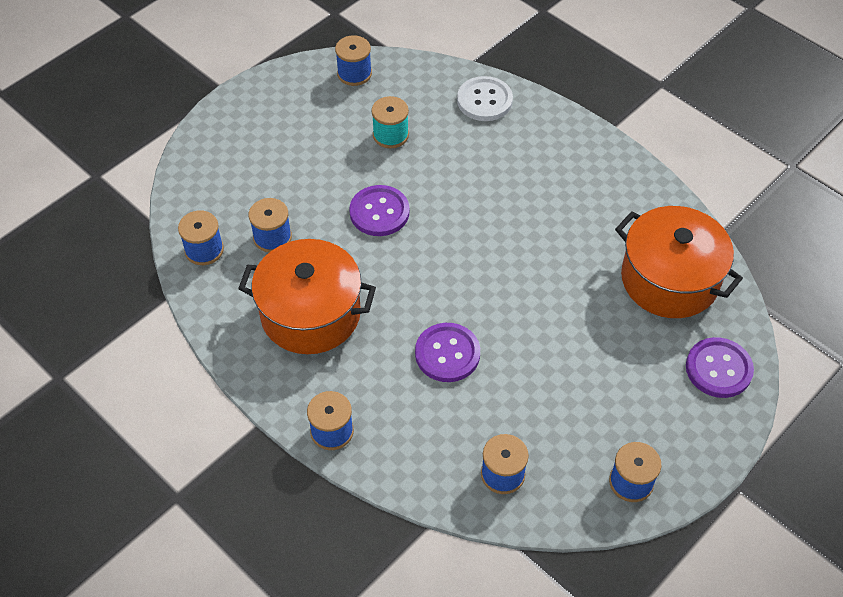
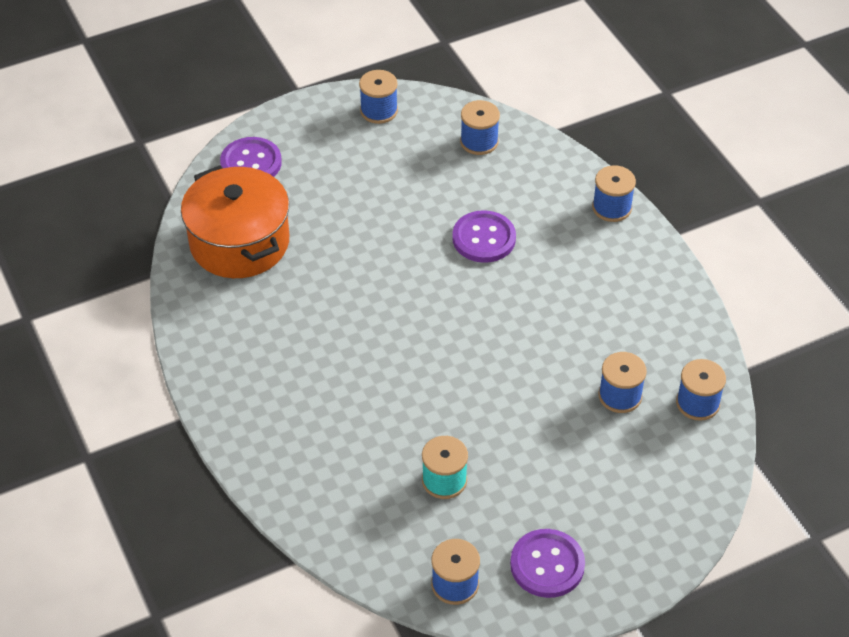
camera: 160 degrees left, 5 degrees down
(310, 313) = (601, 308): orange pot -> none
(379, 212) = (494, 390): purple button -> purple button (547, 565)
(484, 100) = (310, 493): white button -> none

